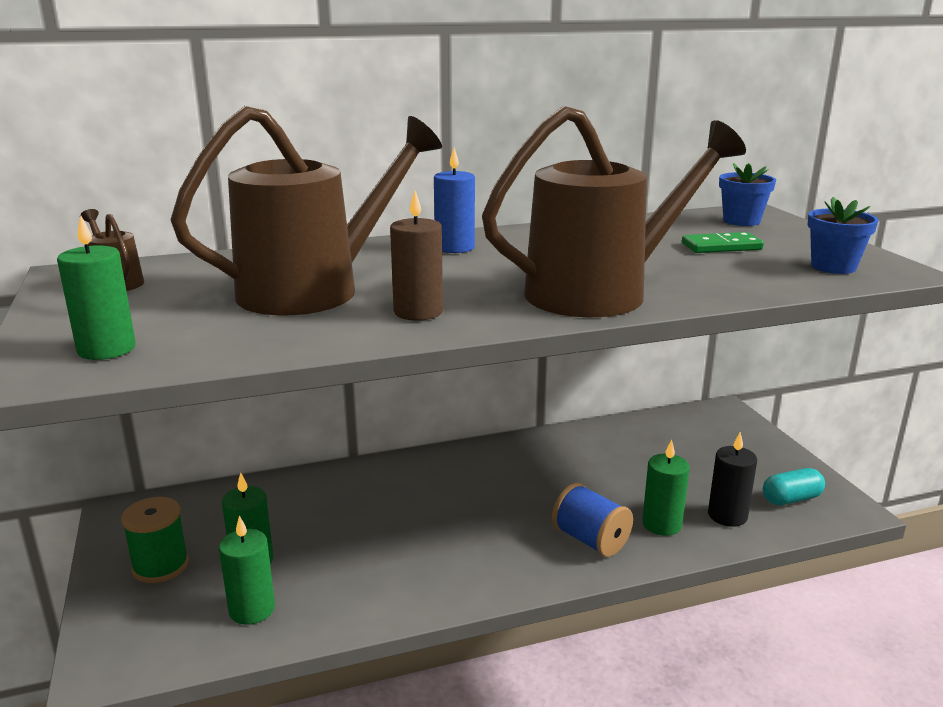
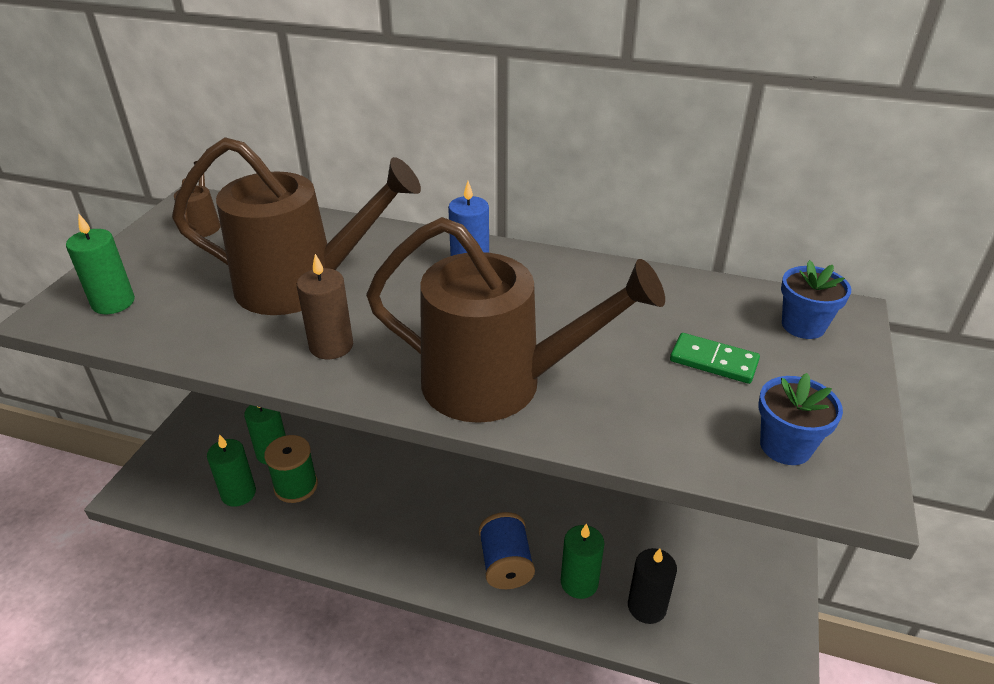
camera: 35 degrees right, 15 degrees up
(160, 566) = (222, 428): green spool -> green spool (296, 486)
(791, 499) = (729, 624): turquoise capsule -> none

